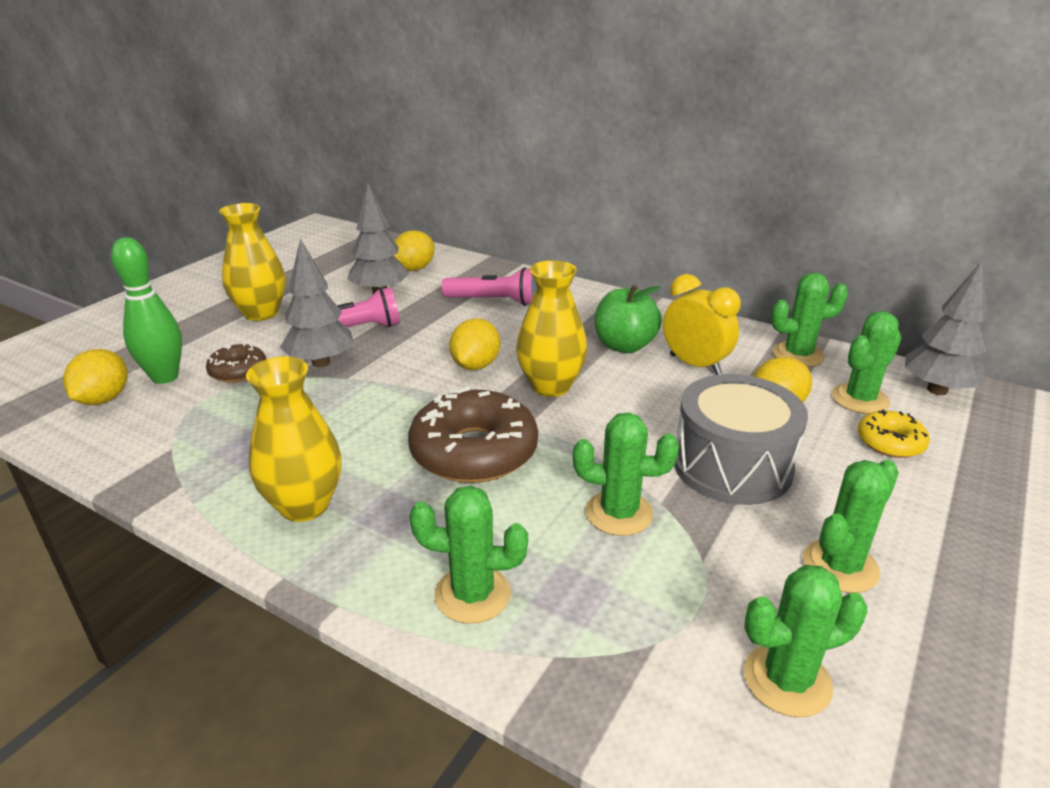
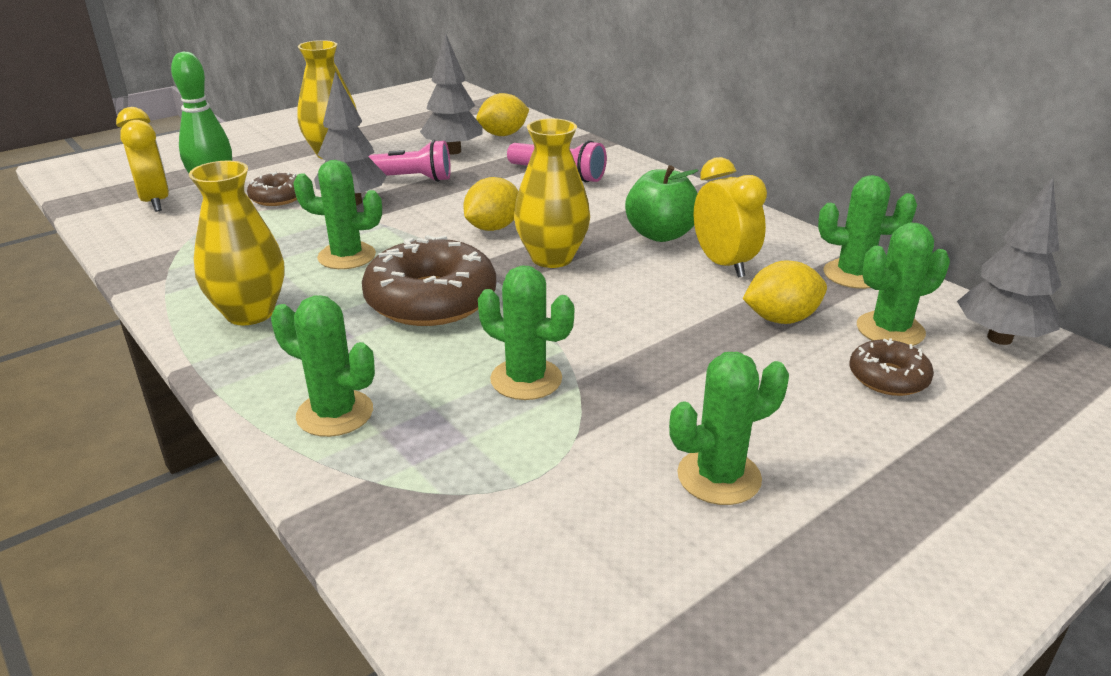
camera: 20 degrees right, 0 degrees up
(103, 399) = (155, 202): yellow lemon -> yellow clock
(732, 466) = (681, 363): grey drum -> none
(787, 680) = (571, 557): green cactus -> green cactus (347, 256)
(890, 442) = (888, 377): yellow donut -> brown donut

